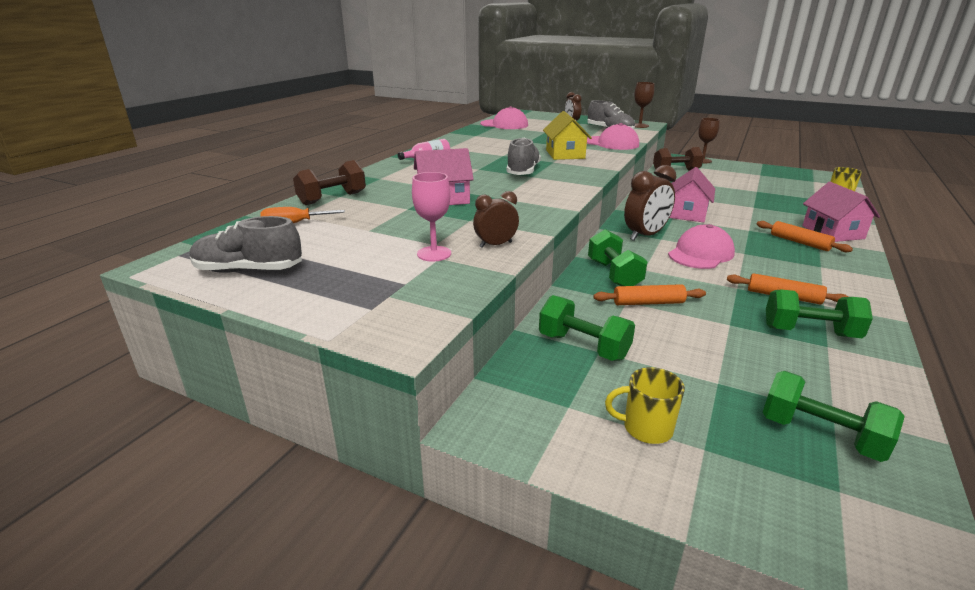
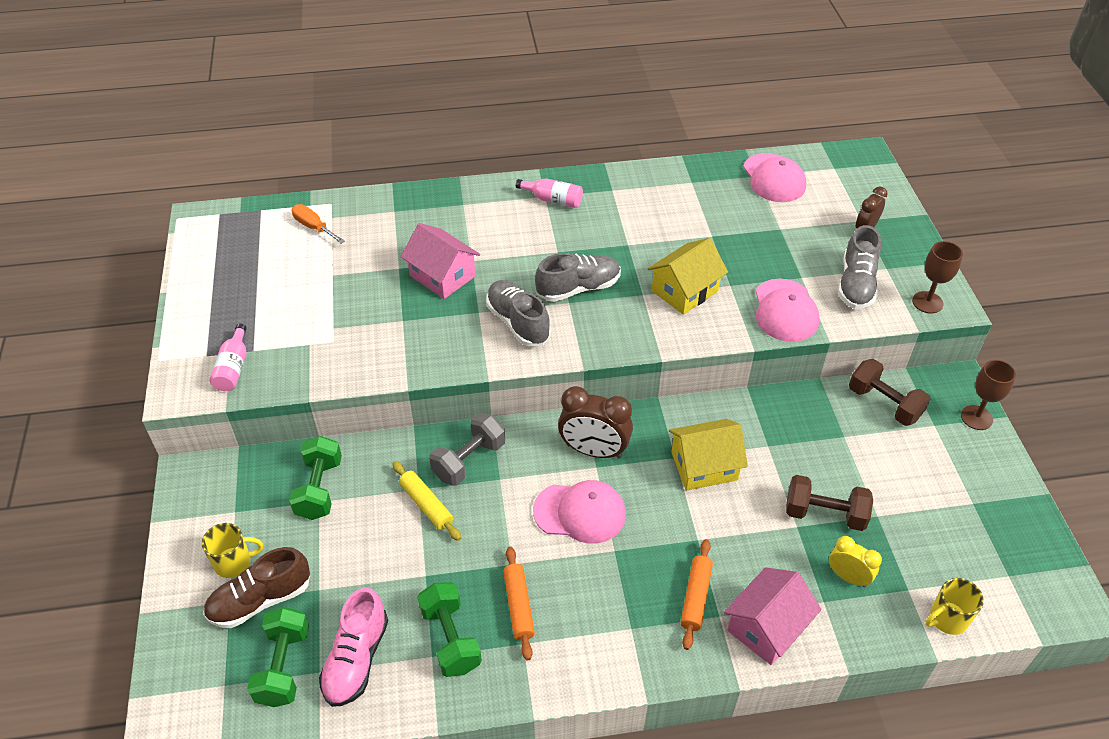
camera: 55 degrees right, 20 degrees up
(249, 270) = (220, 263): grey shoe -> grey shoe (518, 323)
(332, 198) = (384, 211): brown dumbbell -> brown dumbbell (824, 514)
(414, 299) = (233, 368): none -> pink bottle
(434, 254) = (314, 337): pink goblet -> none
(495, 245) = (359, 363): brown clock -> none
(614, 274) = (469, 460): green dumbbell -> grey dumbbell
(645, 428) = (234, 562): yellow mug -> yellow mug turned 105 degrees clockwise
(648, 303) = (426, 505): orange rolling pin -> yellow rolling pin
(687, 213) = (704, 466): pink house -> yellow house
(714, 424) = (260, 600): none -> brown shoe
(799, 207) = (848, 577): none -> yellow clock
(821, 385) = (356, 659): none -> pink shoe

